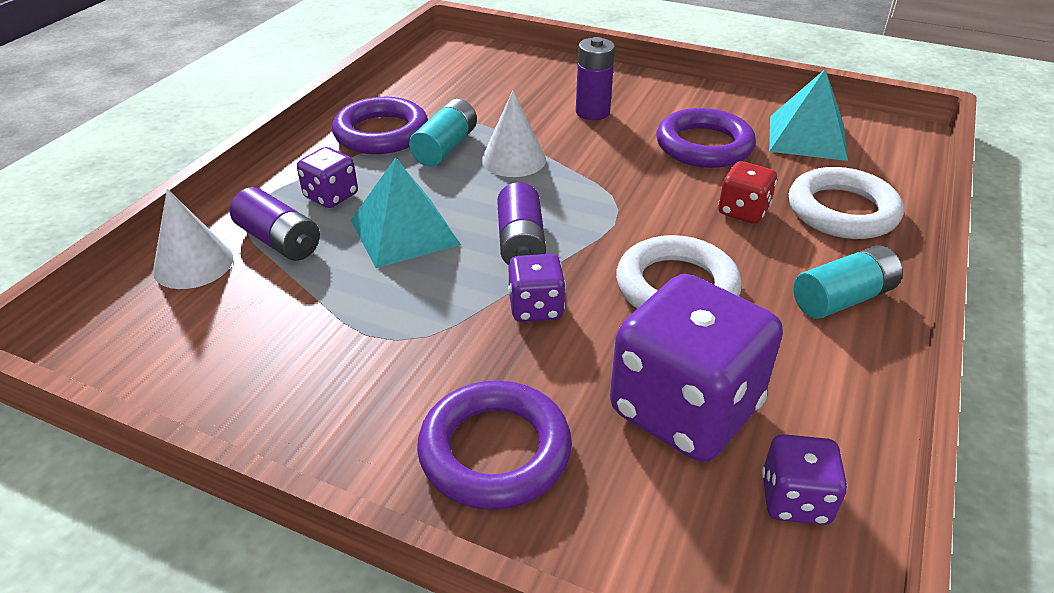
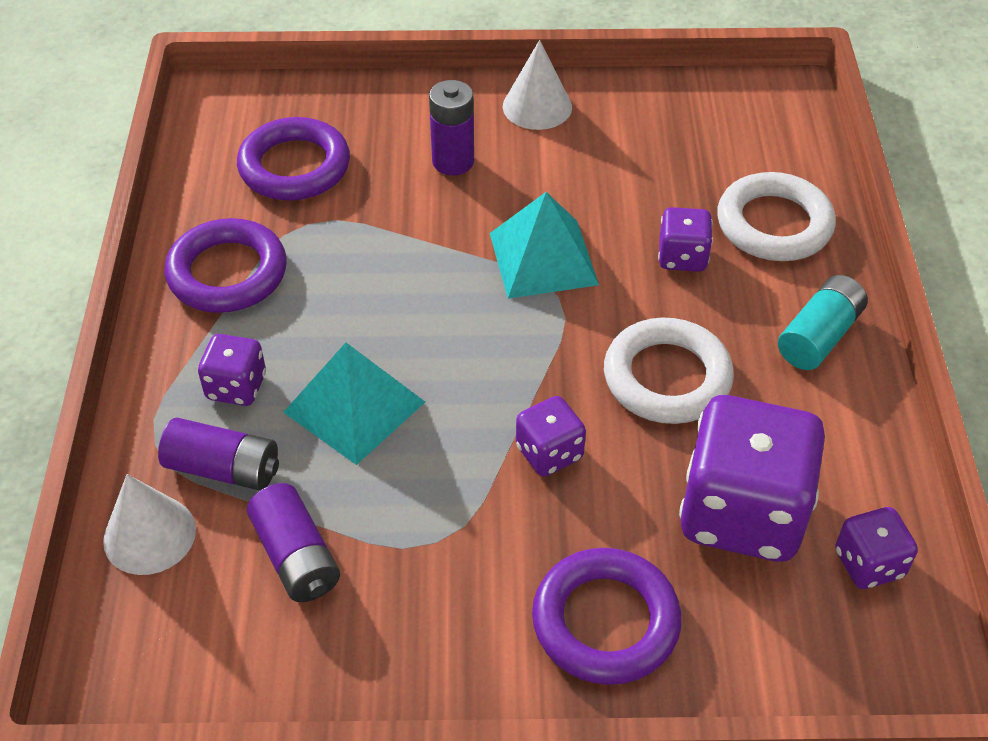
camera: 25 degrees left, 10 degrees up
(445, 147) = (318, 270): turquoise battery -> none
(513, 159) = (407, 263): white cone -> white cone (537, 106)
(521, 242) = (485, 377): purple battery -> purple battery (296, 557)
(704, 146) = (599, 176): purple ring -> purple ring (294, 167)
(743, 211) = (682, 257): red dice -> purple dice
(807, 137) = (697, 129): turquoise pyramid -> turquoise pyramid (543, 258)

